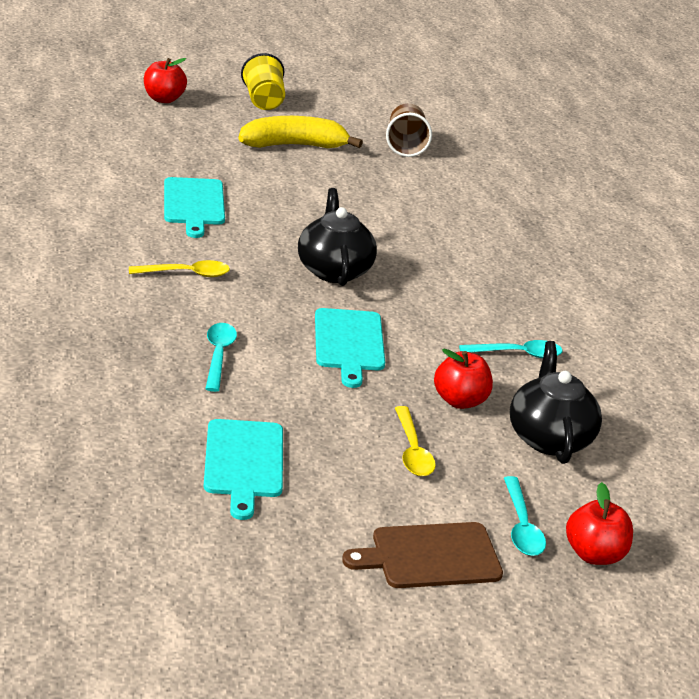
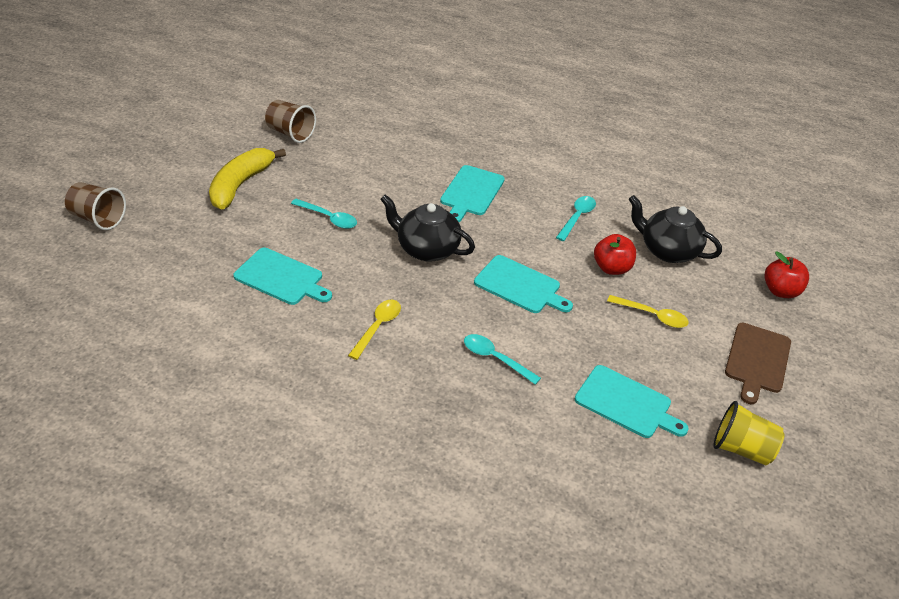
camera: 55 degrees left, 10 degrees up
(164, 99) = (98, 218): red apple -> brown cup
(263, 101) = (157, 167): yellow cup -> yellow cup (741, 449)
(462, 272) = (471, 192): none -> turquoise cutting board
(521, 526) = (745, 307): turquoise spoon -> turquoise spoon (328, 218)

